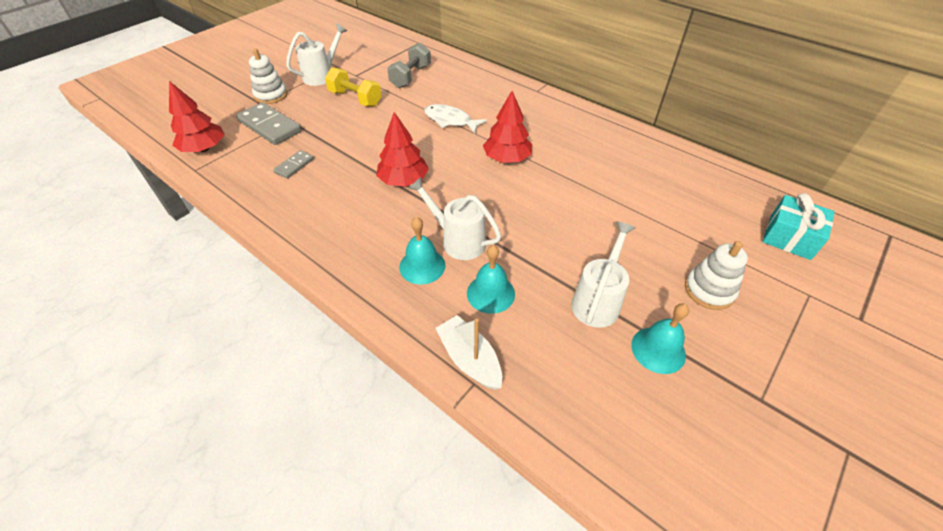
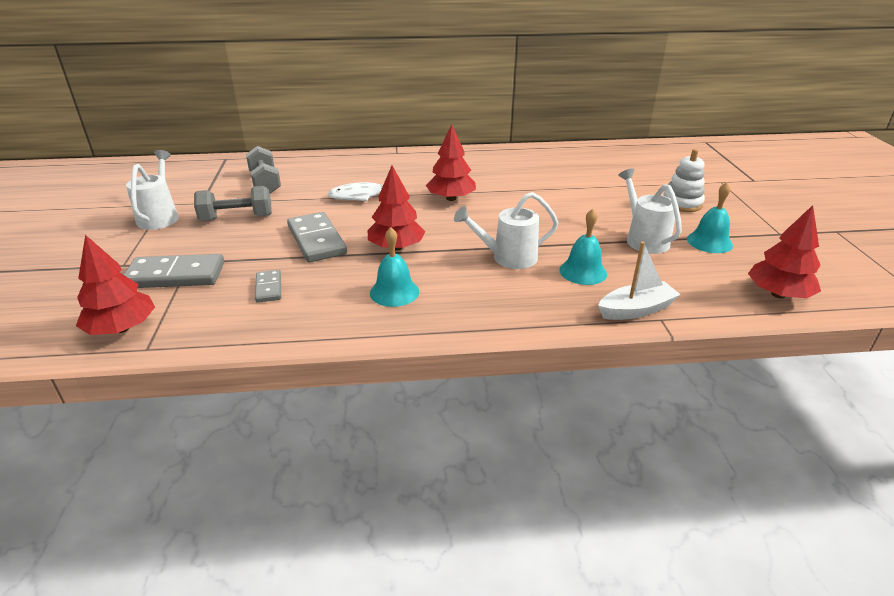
camera: 45 degrees left, 15 degrees down
(271, 95) = (124, 254): white stacking toy -> none
(355, 99) = (237, 218): yellow dumbbell -> grey dumbbell
(369, 144) = (316, 240): none -> grey domino
(422, 266) = (512, 285): turquoise bell -> turquoise bell (394, 292)
(469, 359) = (636, 310): white boat -> white boat turned 150 degrees clockwise
(623, 455) = (778, 294): none -> red tree
(789, 237) = (671, 163): turquoise gift -> none

